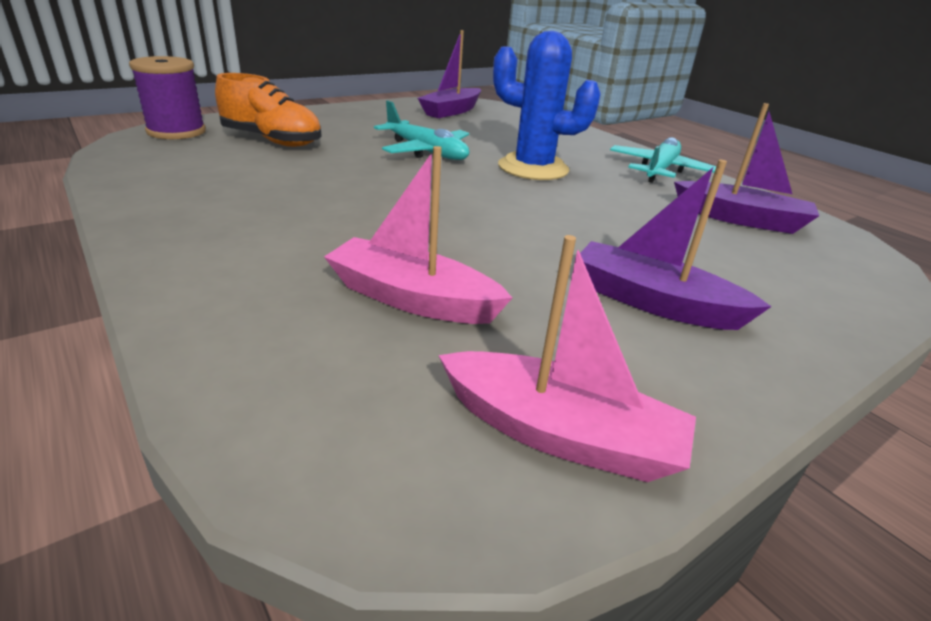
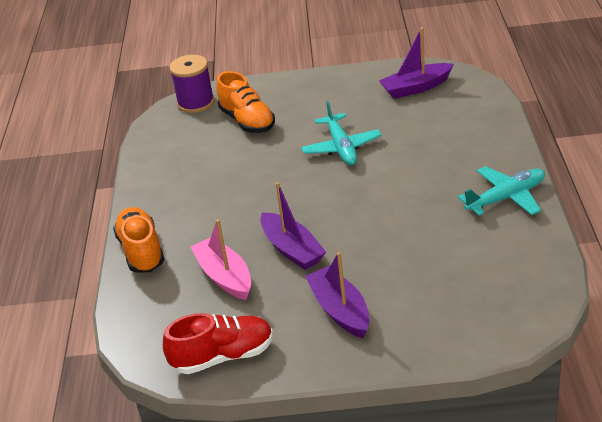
camera: 40 degrees right, 5 degrees up
(203, 294) = (141, 251): none -> orange shoe
(533, 168) = (402, 179): blue cactus -> none
(559, 433) = (223, 356): pink boat -> red shoe
(740, 219) = (493, 263): purple boat -> purple boat (292, 249)

